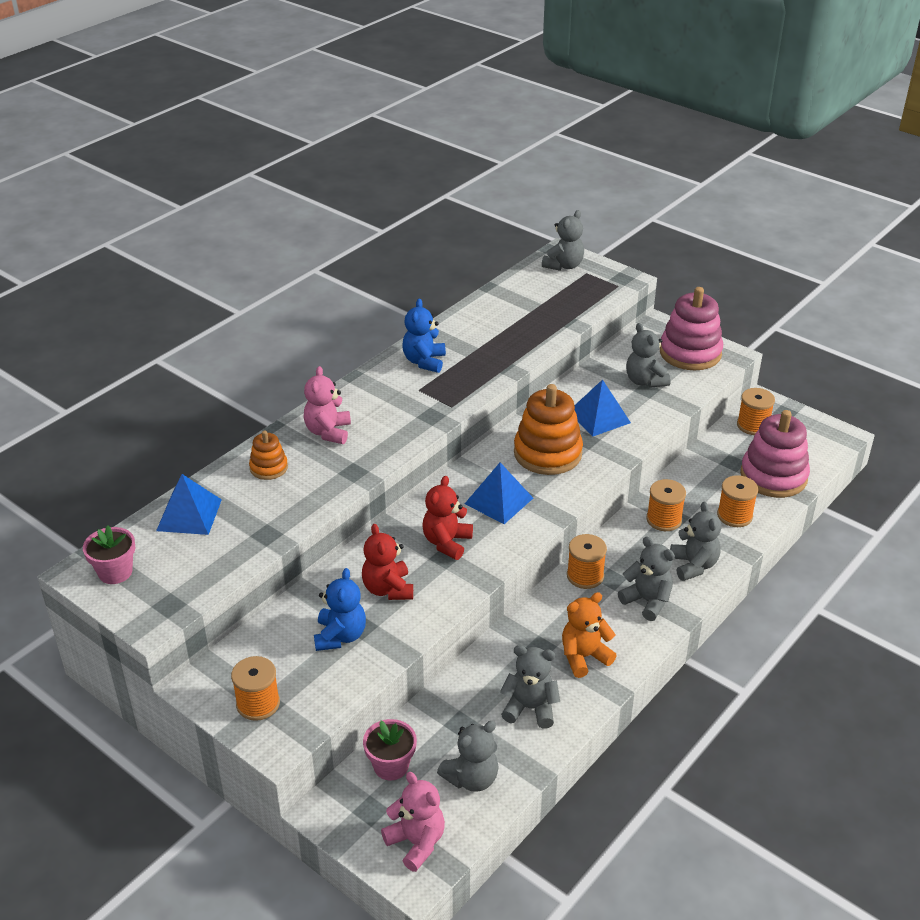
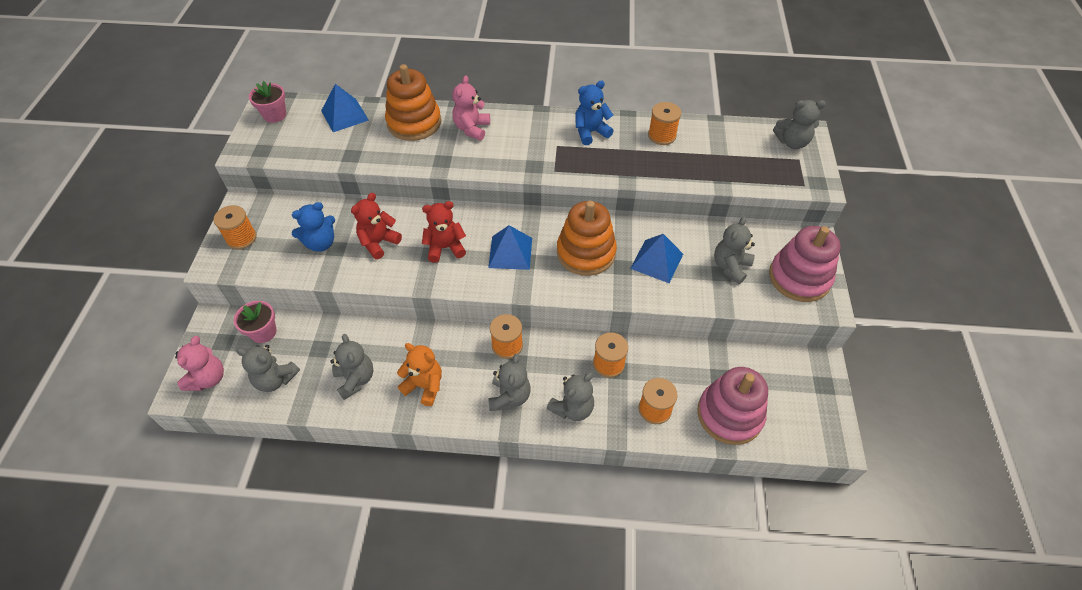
camera: 55 degrees right, 15 degrees up
(269, 468) = (414, 123): orange stacking toy -> orange stacking toy, size x1.93
(328, 432) = (472, 129): pink teddy bear -> pink teddy bear turned 45 degrees counterclockwise
(753, 425) = (782, 369): orange spool -> orange spool (662, 136)

